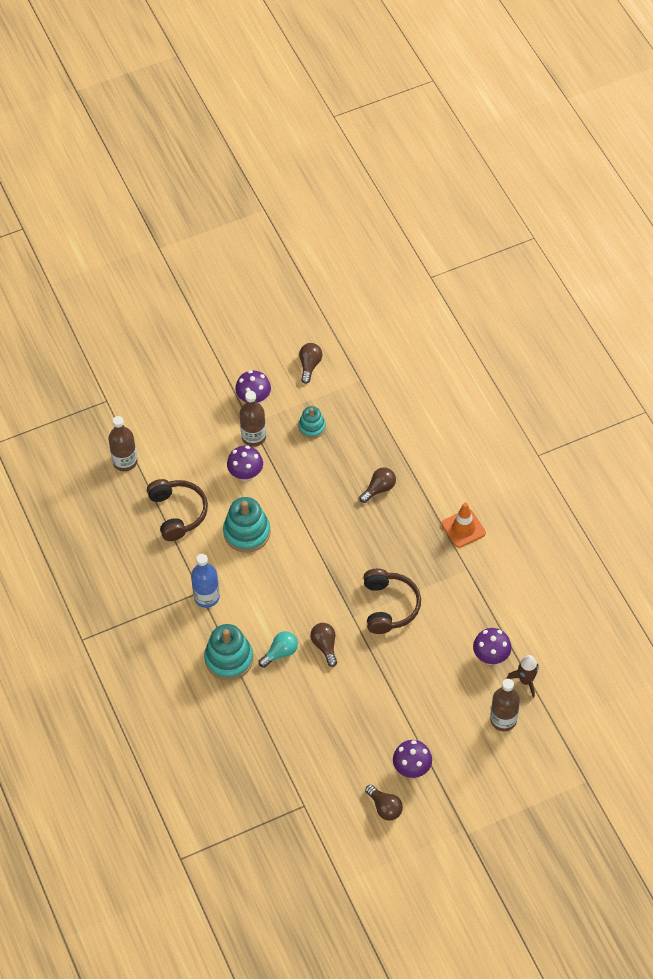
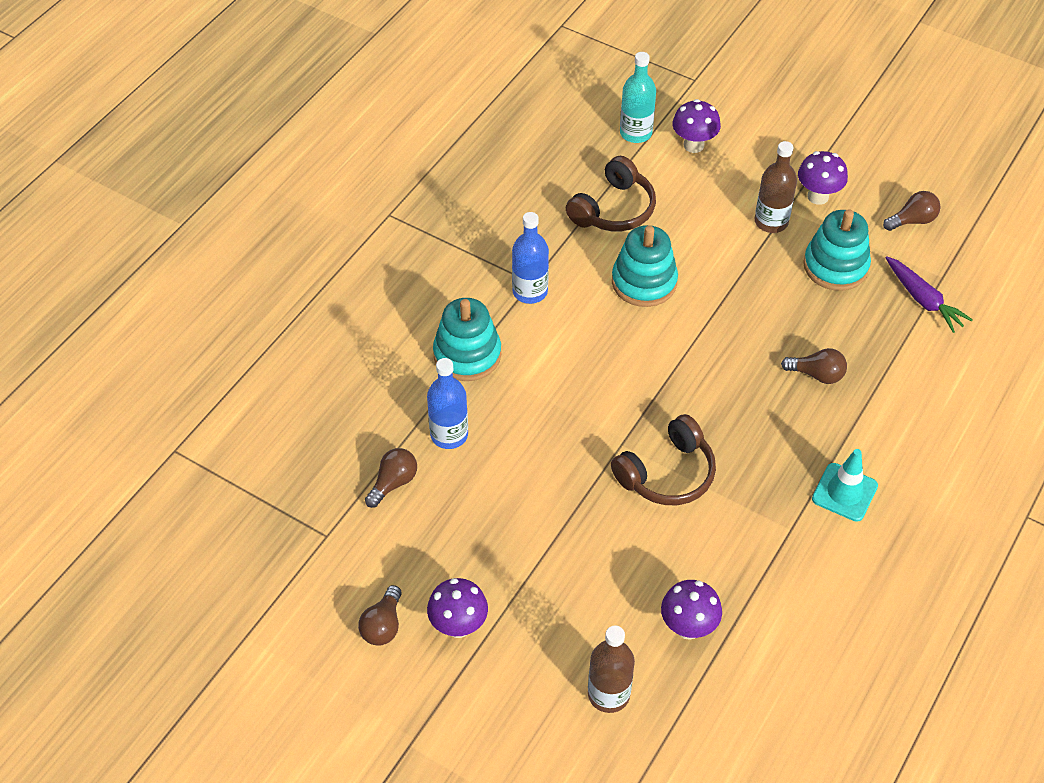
camera: 55 degrees right, 5 degrees down
(125, 461) = (635, 133): brown bottle -> turquoise bottle
(246, 475) = (716, 241): purple mushroom -> purple mushroom (693, 145)
(280, 653) = (514, 399): turquoise light bulb -> none
(280, 702) = (449, 435): none -> blue bottle
(312, 427) = (835, 266): turquoise stacking toy -> turquoise stacking toy, size x1.68
(325, 646) = (558, 438): brown light bulb -> brown light bulb (393, 483)
(369, 401) = (923, 300): none -> purple carrot
(463, 528) = (844, 492): orange traffic cone -> turquoise traffic cone
(526, 681) = (687, 689): brown rocket -> none

